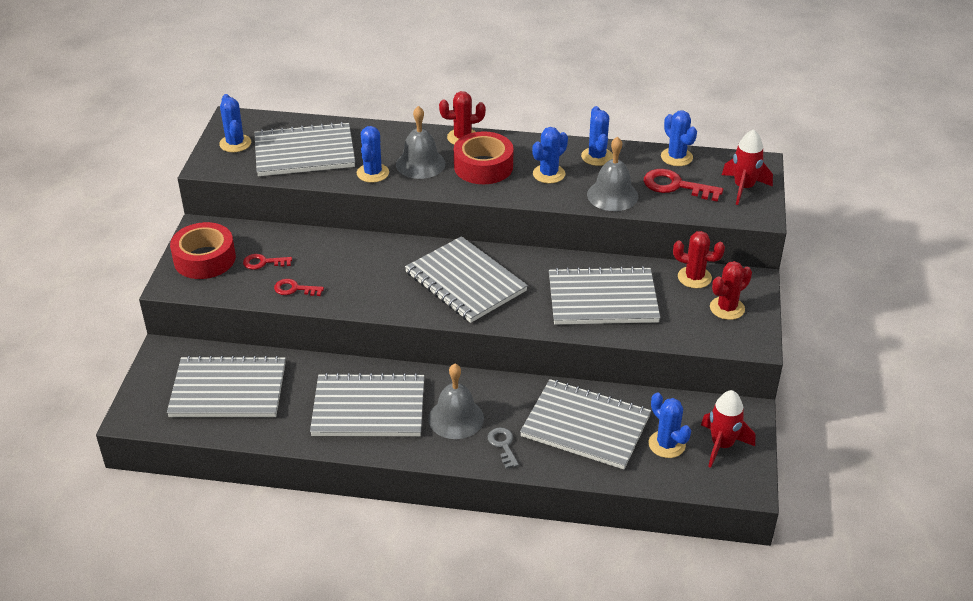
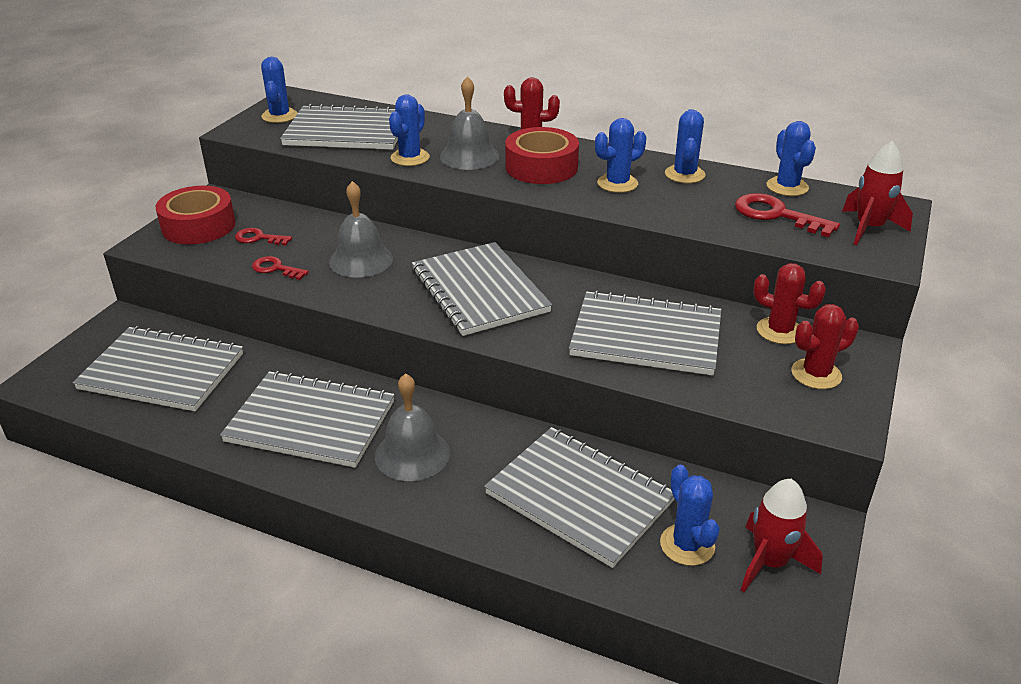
camera: 15 degrees right, 5 degrees down
(503, 445) = (457, 500): grey key -> none
(612, 195) = (689, 214): grey bell -> grey bell (361, 260)

